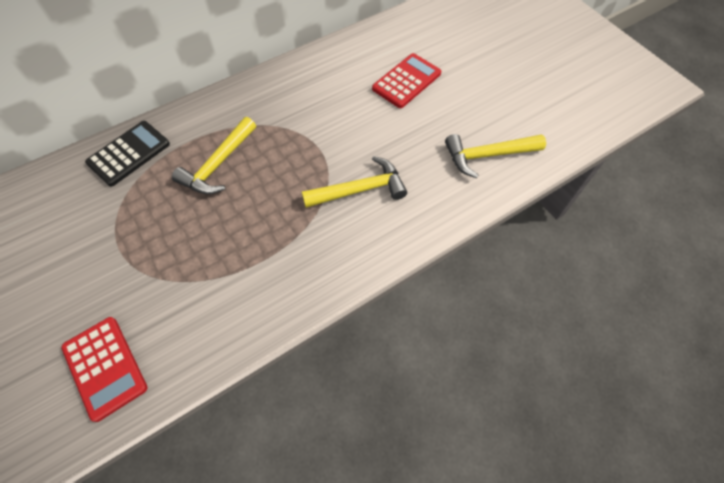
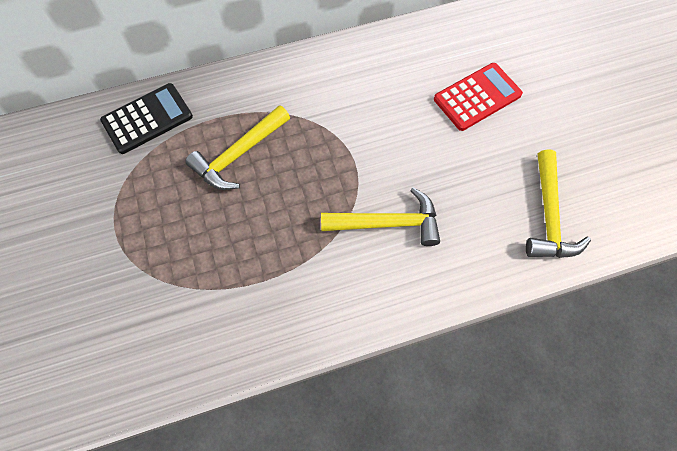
camera: 15 degrees right, 5 degrees up
(105, 367) = (75, 359): red calculator -> none
(487, 155) = (548, 215): yellow hammer -> yellow hammer turned 90 degrees counterclockwise

